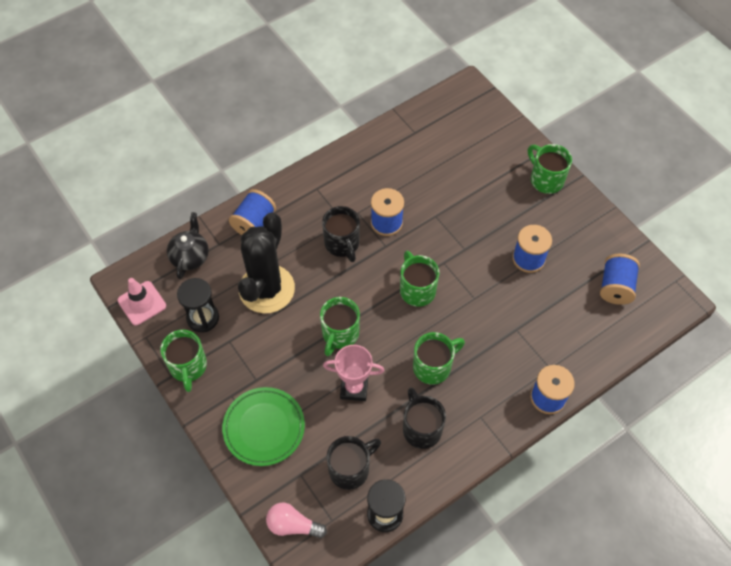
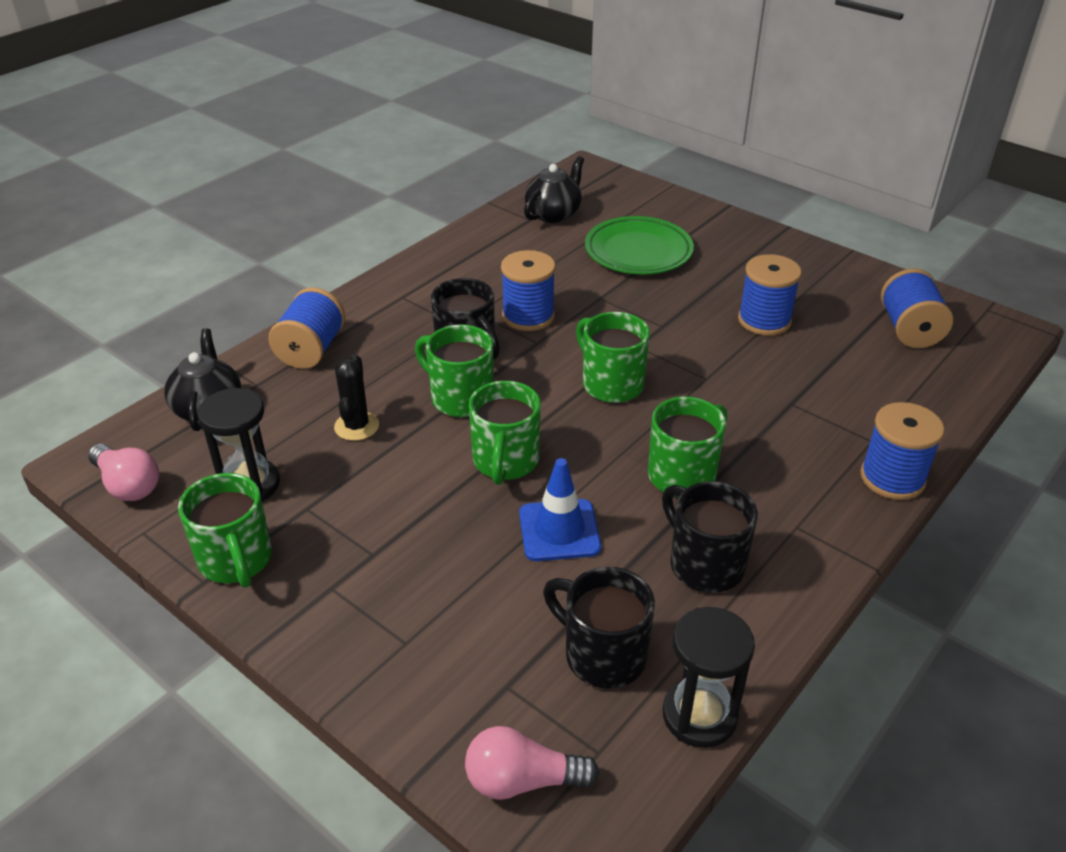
camera: 15 degrees left, 20 degrees down
(142, 303) = (128, 485): pink traffic cone -> pink light bulb
(264, 428) = (410, 625): green plate -> green plate (638, 251)
(267, 289) = (356, 426): black cactus -> black cactus, size x0.45
(350, 469) = (602, 654): black mug -> black mug turned 90 degrees counterclockwise
(354, 388) = (559, 530): pink trophy -> blue traffic cone
(431, 130) = (553, 214): none -> black teapot
(545, 179) = (741, 237): green mug -> green mug (459, 398)

